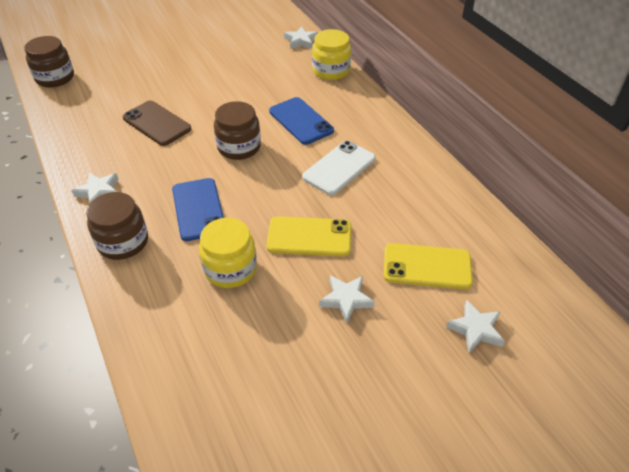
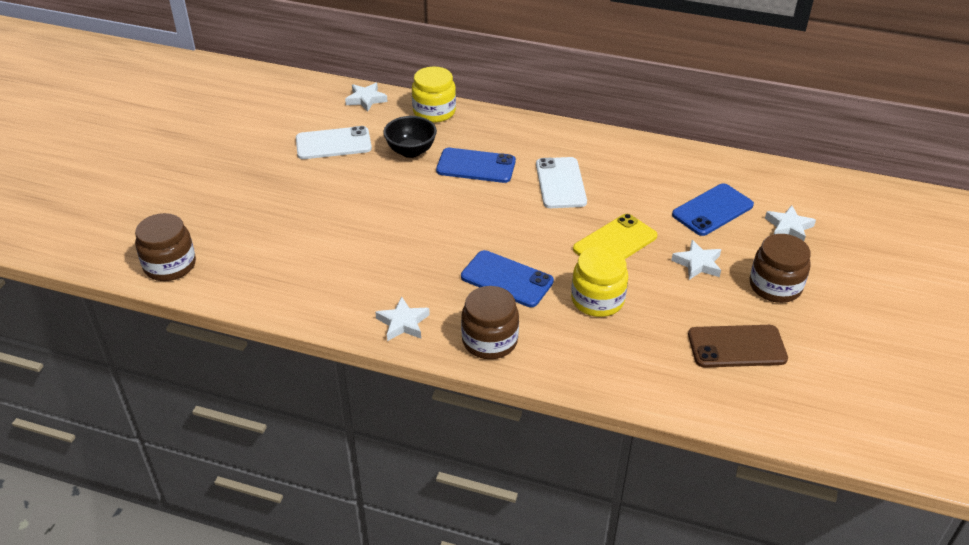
camera: 45 degrees left, 5 degrees down
(157, 123) = (355, 241): brown phone -> brown phone (737, 347)
(239, 147) = (460, 215): brown jar -> brown jar (775, 286)
(240, 58) = (333, 143): none -> white phone
(276, 88) = (411, 151): none -> black bowl
(427, 266) = (712, 210): yellow phone -> blue phone

